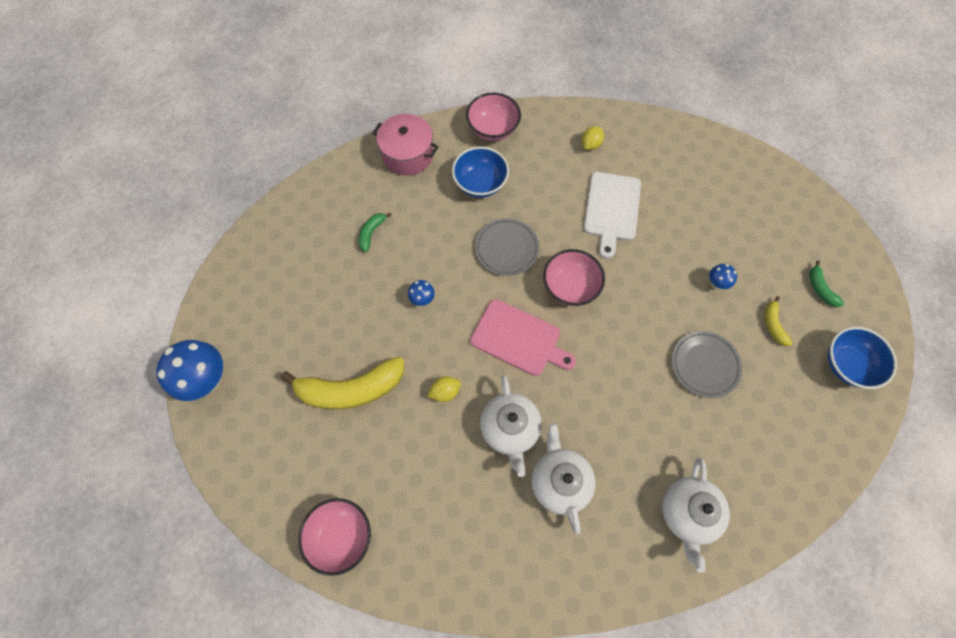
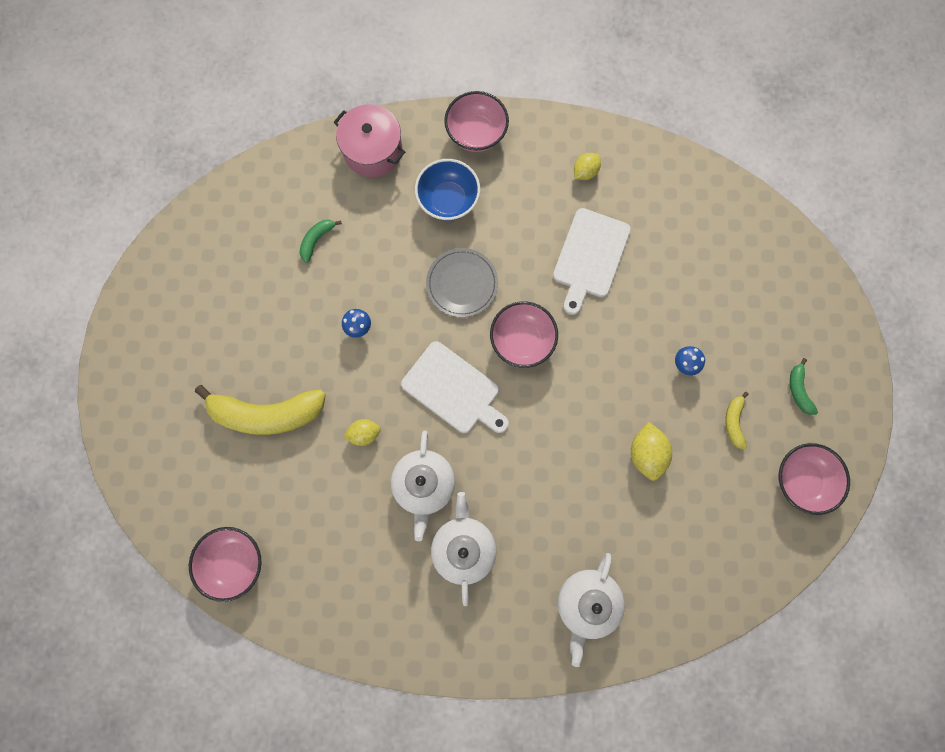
camera: 10 degrees right, 10 degrees up
(208, 380) = (122, 378): blue mushroom -> none
(519, 339) = (454, 389): pink cutting board -> white cutting board
(705, 365) = (646, 453): grey plate -> yellow lemon
(847, 364) = (801, 480): blue bowl -> pink bowl

